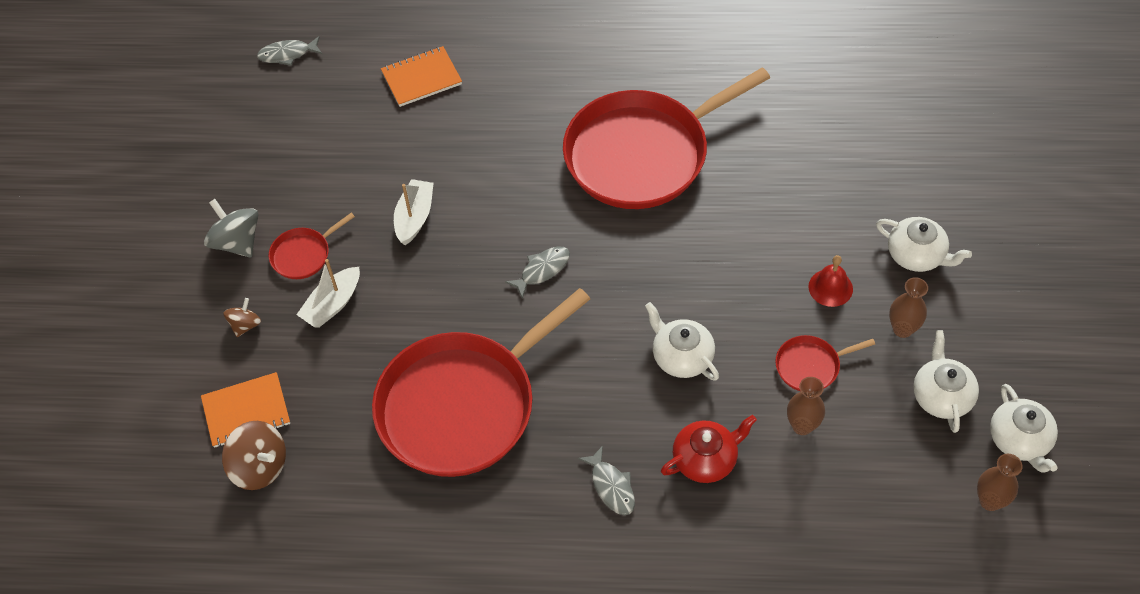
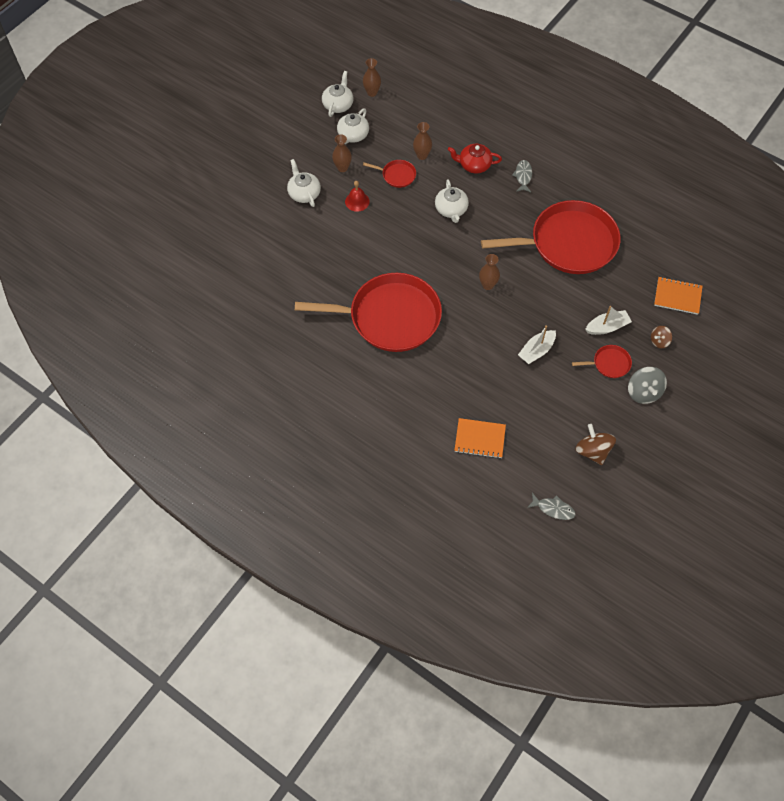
camera: 150 degrees left, 5 degrees up
(260, 467) = (681, 267): brown spinning top -> brown spinning top (592, 451)
(542, 270) = (487, 285): grey fish -> brown vase

